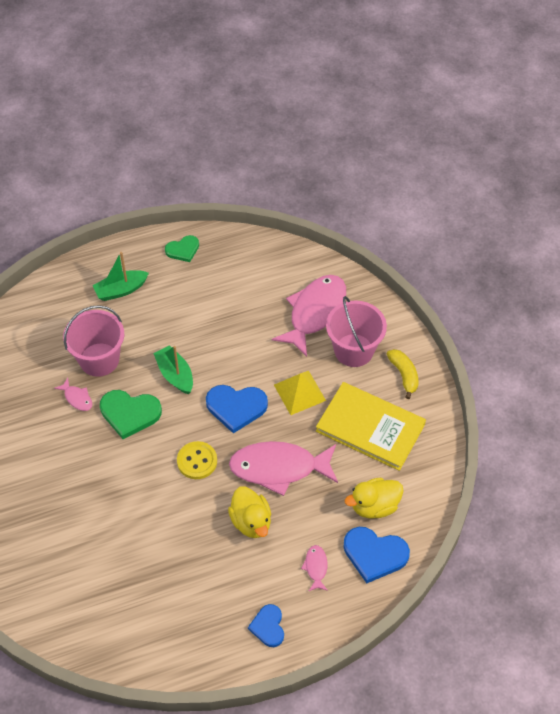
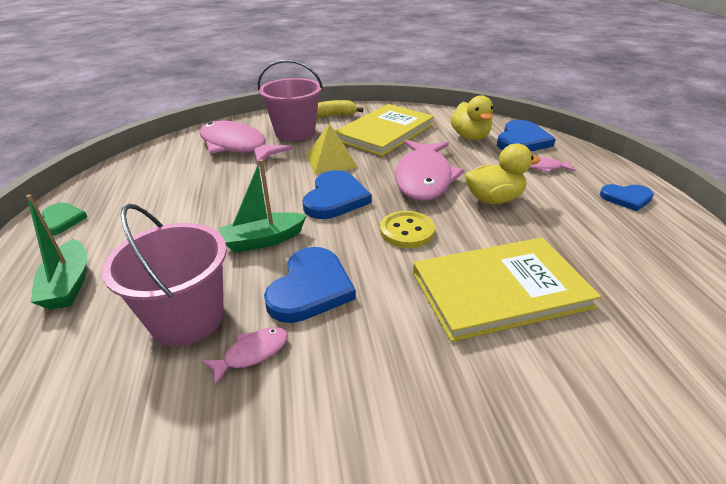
camera: 80 degrees left, 20 degrees down
(130, 413) = (310, 288): green heart -> blue heart
(138, 519) = (500, 290): none -> yellow book

